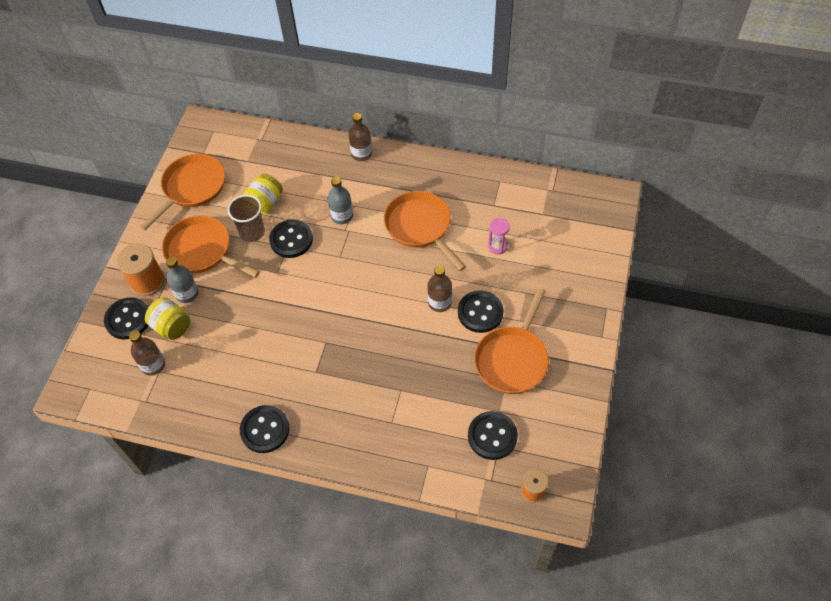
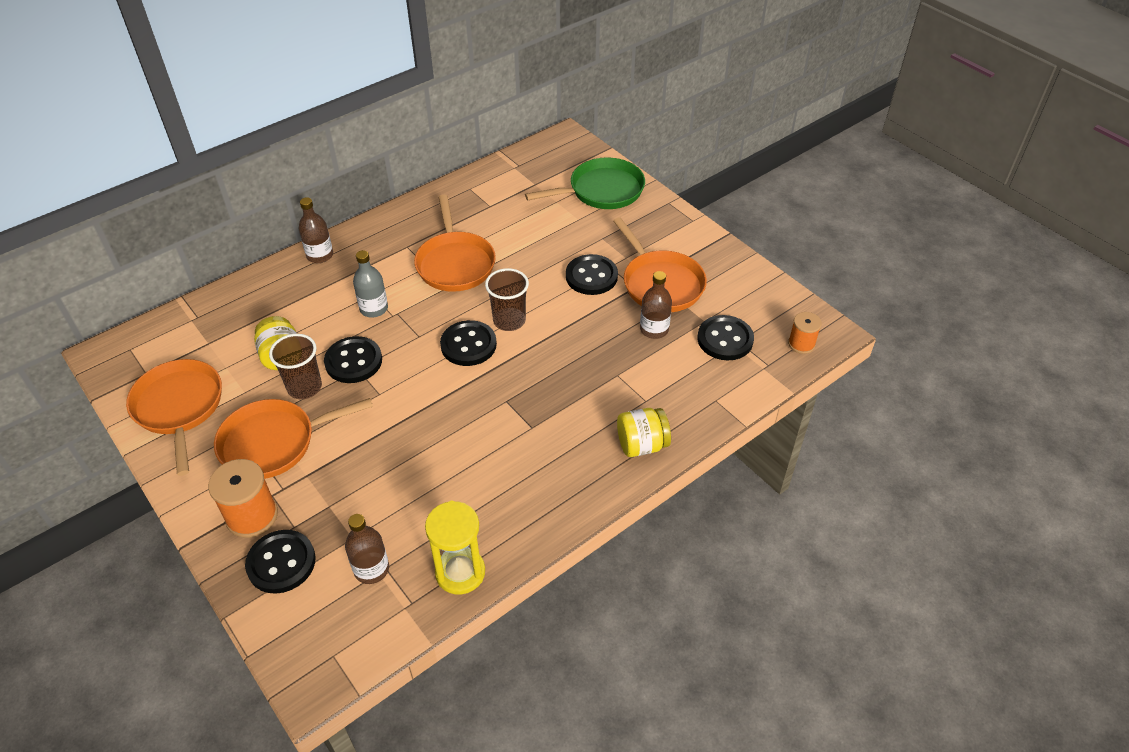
camera: 55 degrees left, 10 degrees down
(172, 327) = (340, 524): yellow jar -> yellow jar (642, 445)
(181, 411) = (460, 572): none -> yellow hourglass
(187, 294) = (313, 486): grey bottle -> none
(265, 430) = (558, 507): black button -> black button (468, 345)
(395, 294) = (509, 320): none -> brown cup
(420, 227) = (455, 263): orange pan -> orange pan turned 105 degrees counterclockwise
(439, 302) = (552, 296): brown bottle -> brown bottle (654, 329)
(497, 246) = (536, 228): pink hourglass -> none
(576, 258) = (601, 191): none -> green pan

